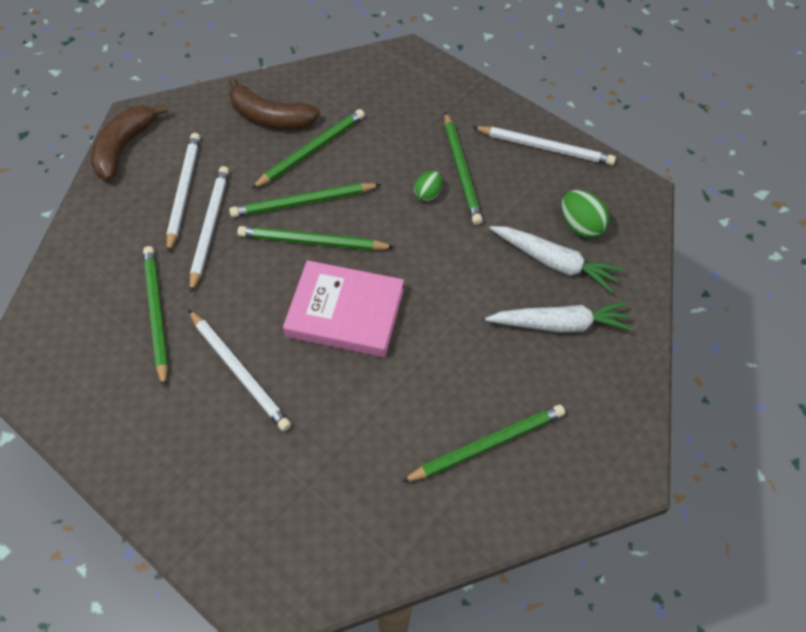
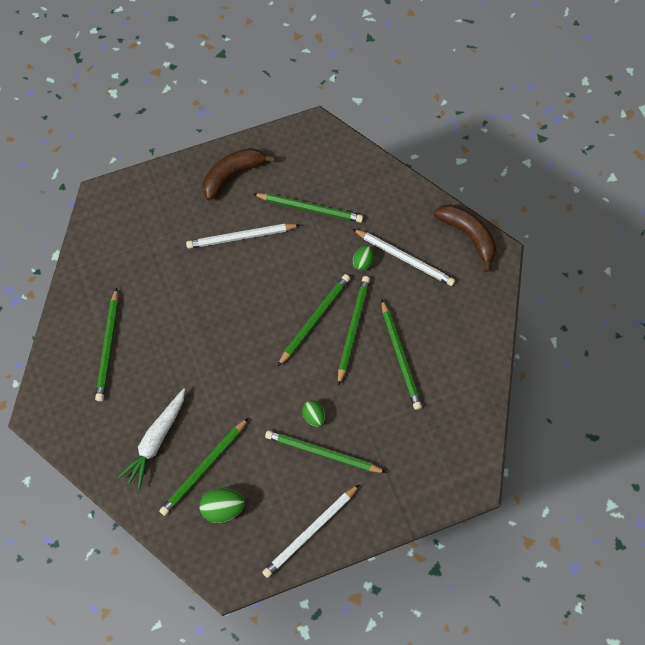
camera: 120 degrees right, 10 degrees up
(209, 228) = (363, 262): white pencil -> green egg
(270, 117) = (450, 343): brown banana -> brown banana (232, 175)
(345, 313) = (246, 313): pink book -> none
(554, 263) = (204, 468): white carrot -> green pencil

